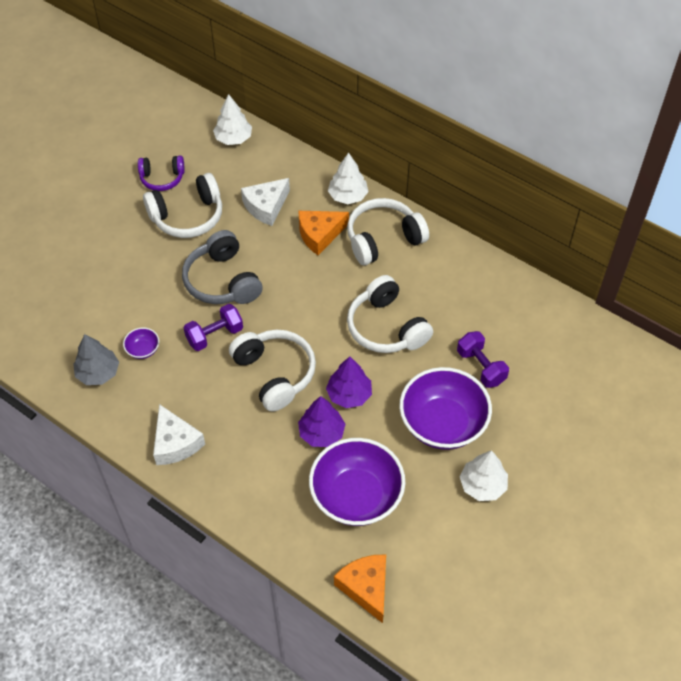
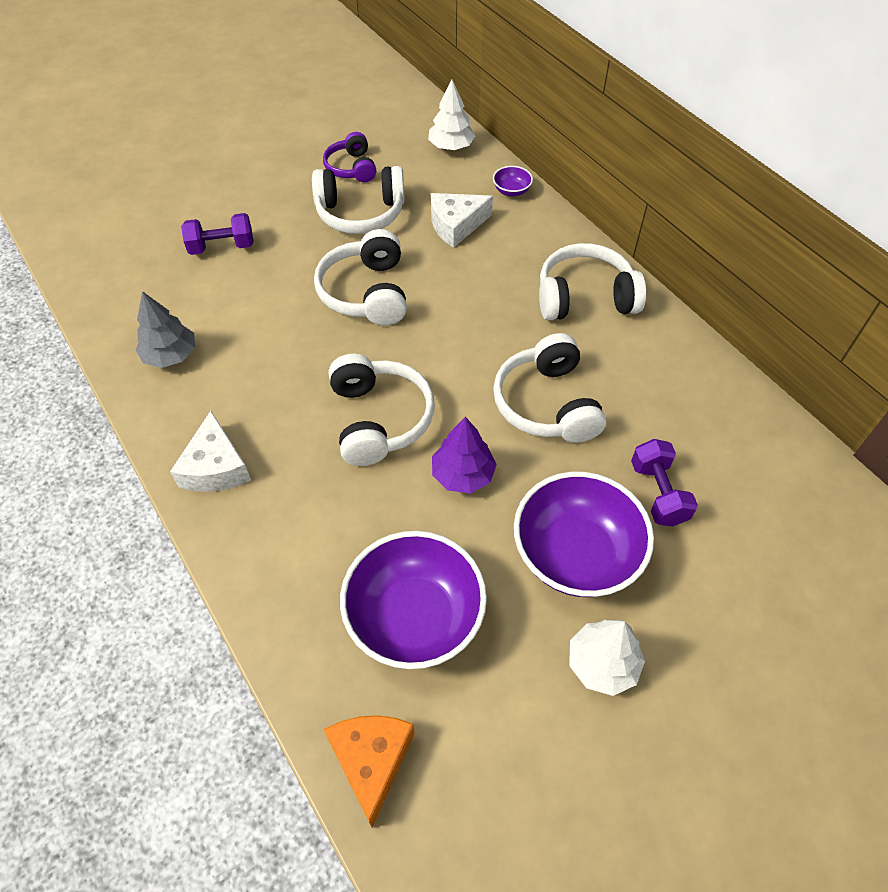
camera: 20 degrees right, 0 degrees up
(143, 350) = (235, 344): purple bowl -> purple bowl (511, 191)
(162, 178) = (351, 168): purple headphones -> purple headphones turned 60 degrees clockwise
(215, 335) = (327, 351): purple dumbbell -> purple dumbbell (222, 247)
(222, 281) = (366, 292): grey headphones -> white headphones
(319, 235) = (507, 272): orange cheese -> none
(321, 433) = (405, 514): purple tree -> none
(348, 196) = (560, 238): white tree -> none

